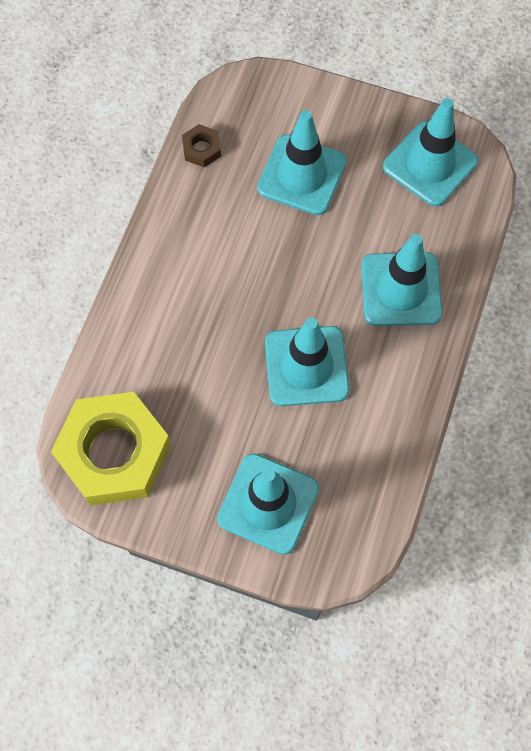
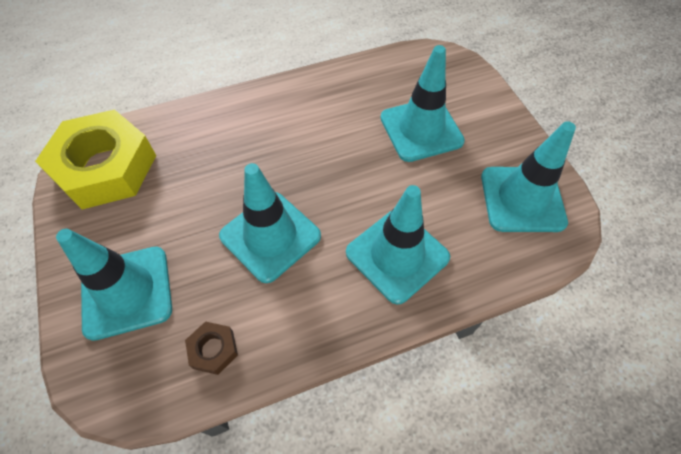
camera: 50 degrees right, 10 degrees down
(201, 149) = (379, 68): brown nut -> brown nut (213, 349)

